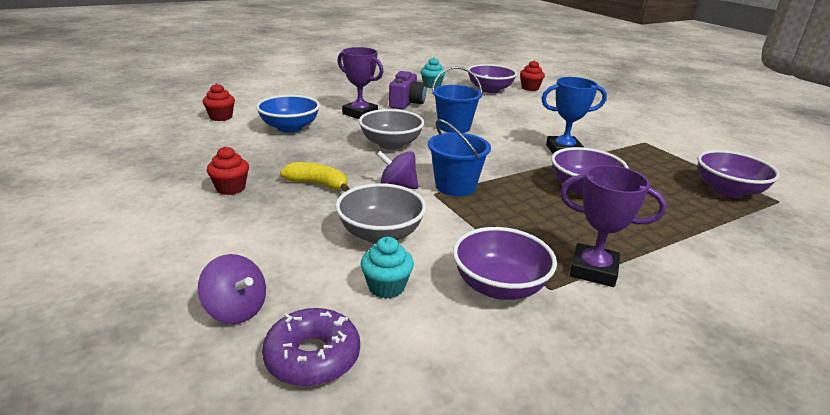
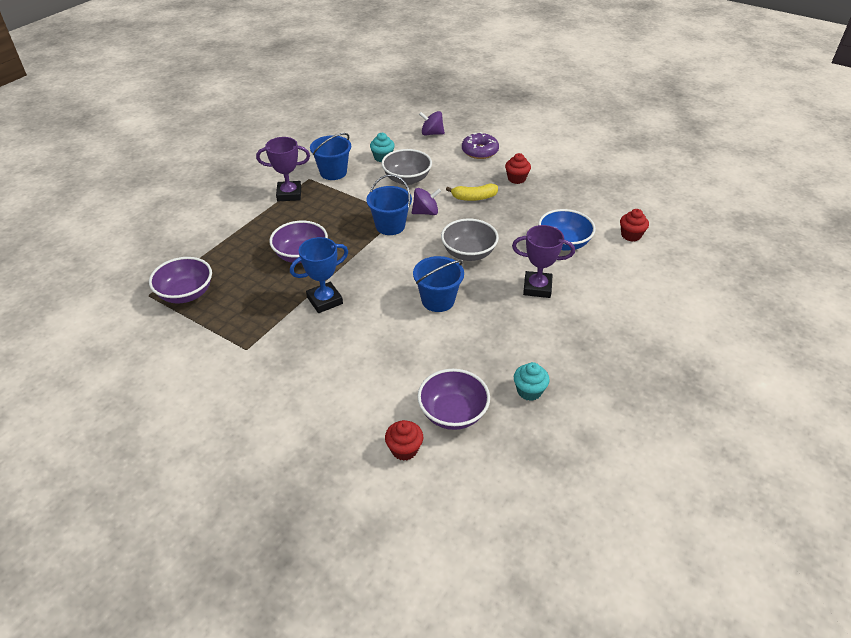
camera: 155 degrees right, 15 degrees up
(312, 357) = (388, 130): purple donut -> purple donut (479, 151)
(406, 103) = (517, 328): purple camera -> none
(499, 286) = (333, 172): purple bowl -> blue bucket

